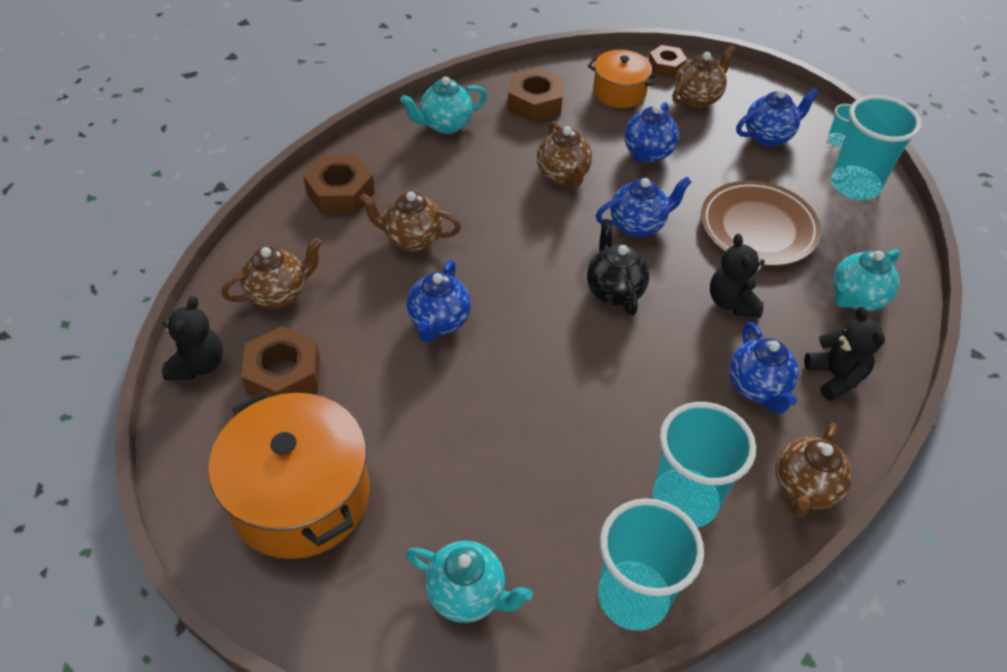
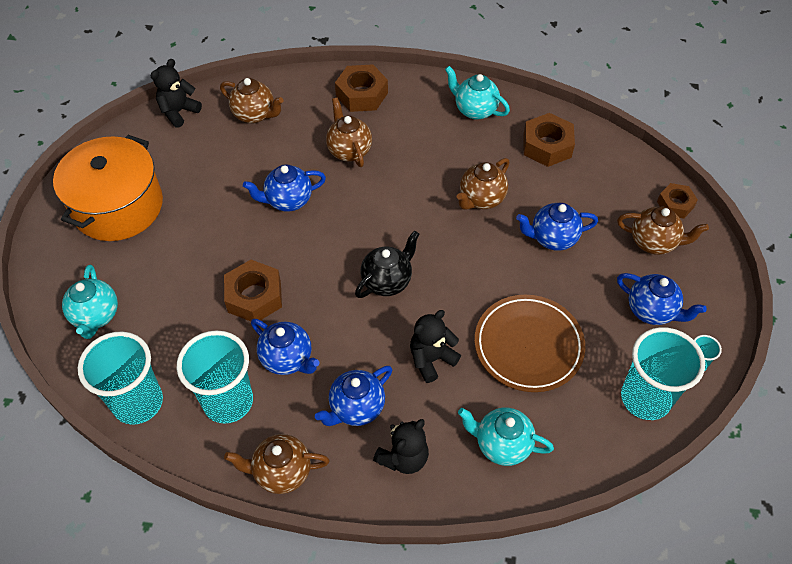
camera: 60 degrees right, 5 degrees up
(198, 364) = (179, 112): black teddy bear -> black teddy bear turned 150 degrees clockwise
(283, 374) = (196, 151): brown nut -> brown nut (254, 296)
(619, 92) = (610, 189): orange pot -> none
(638, 225) = (466, 267): blue teapot -> blue teapot (287, 359)

